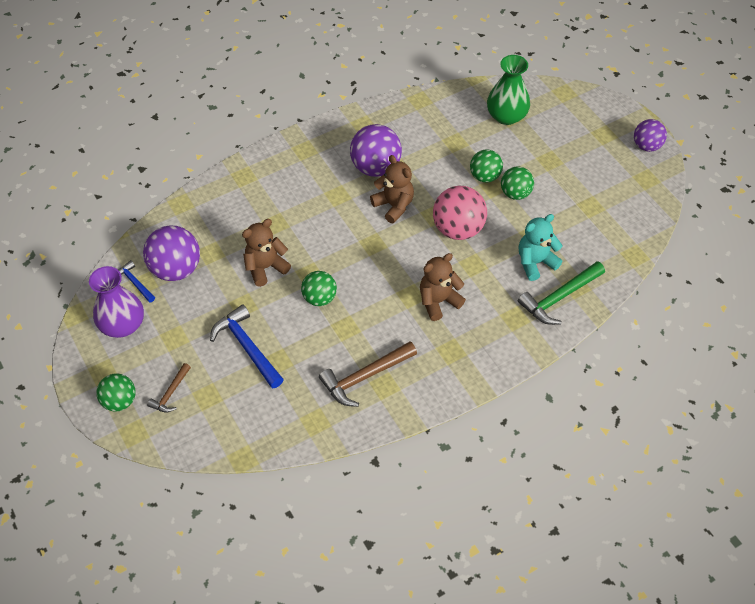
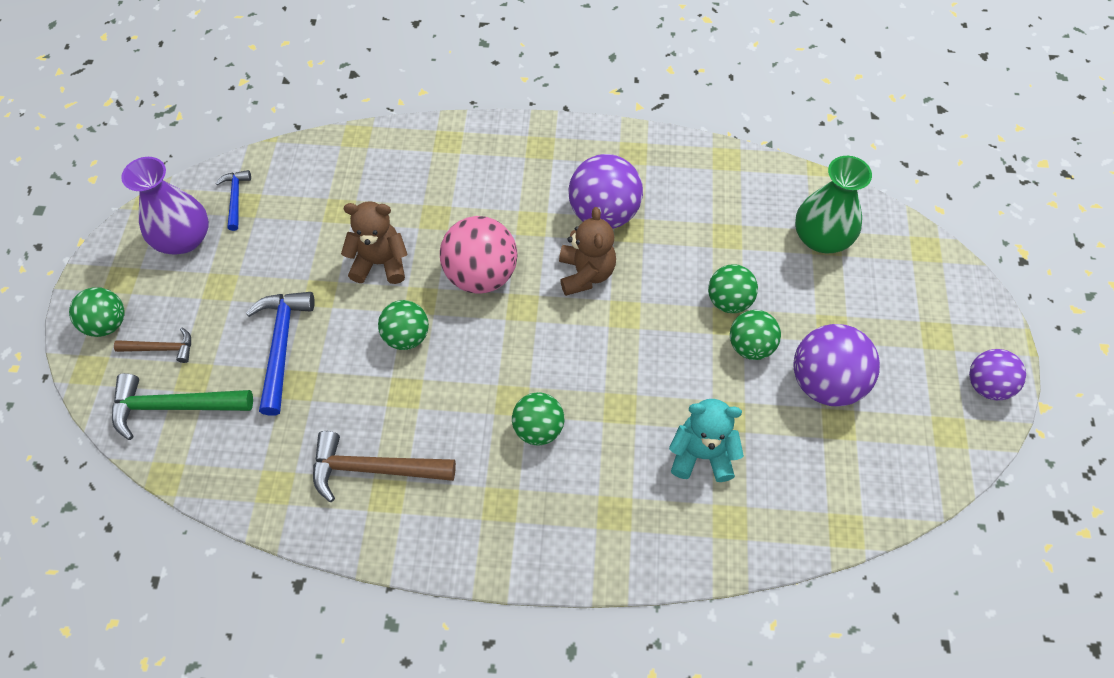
camera: 35 degrees right, 5 degrees up
(171, 393) = (161, 348): brown hammer -> brown hammer turned 150 degrees counterclockwise
(176, 269) = (288, 208): purple ball -> purple ball (825, 383)
(438, 301) = (538, 429): brown teddy bear -> green ball
(458, 229) = (639, 350): pink ball -> pink ball (481, 275)
(559, 298) = (694, 523): green hammer -> green hammer (174, 407)

